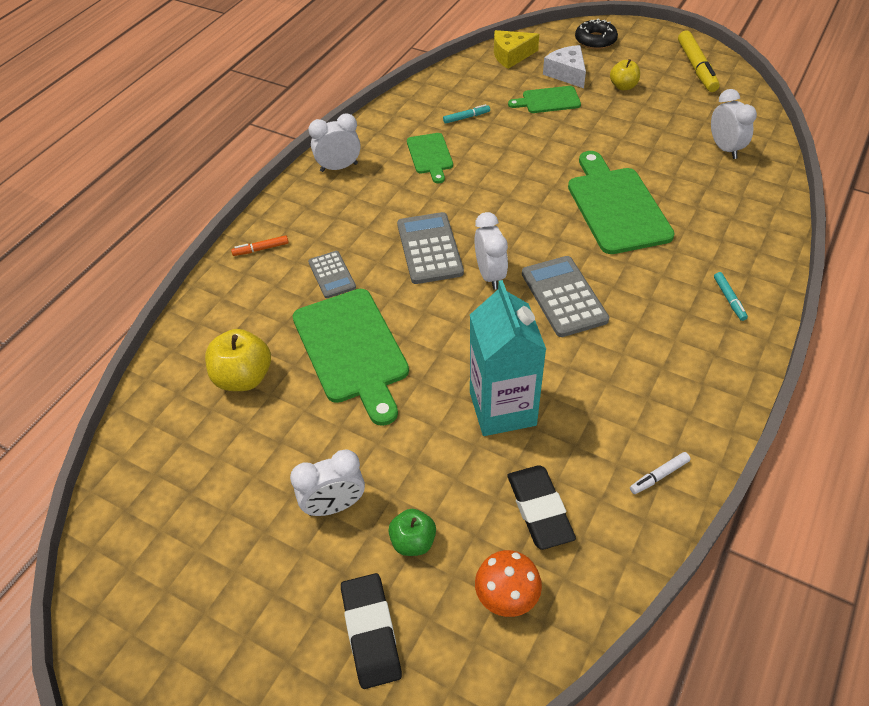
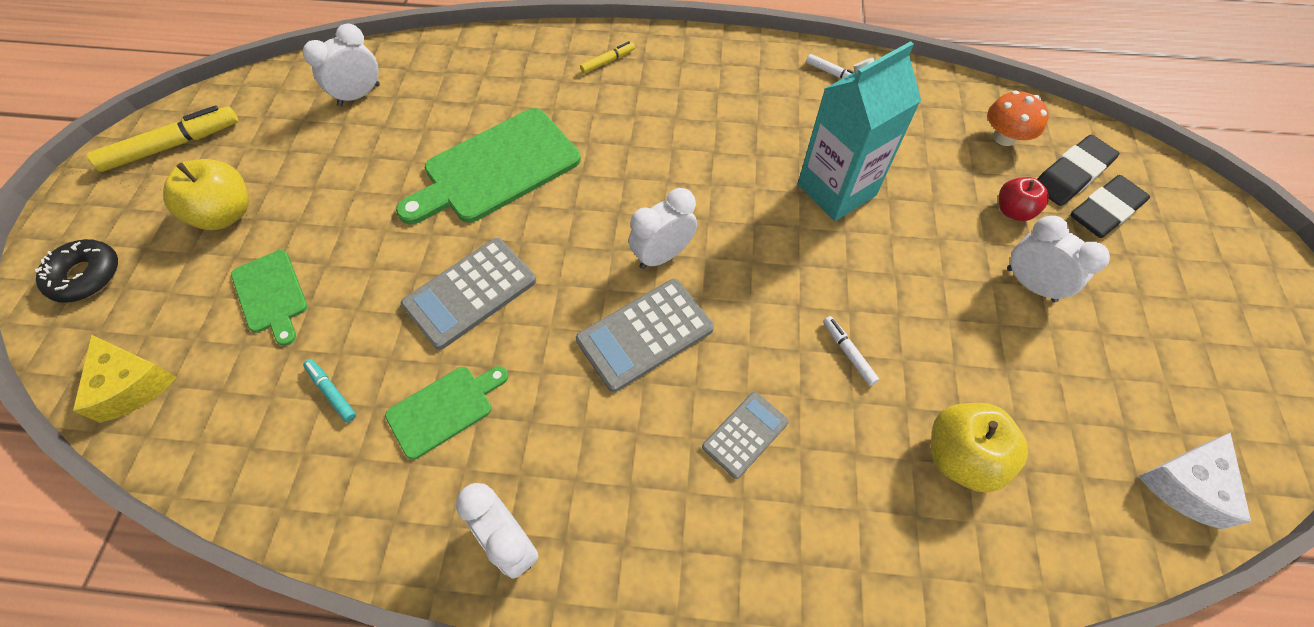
camera: 115 degrees left, 10 degrees up
(261, 249) = (743, 568): orange marker -> none
(352, 350) = (848, 353): green cutting board -> white marker
(413, 542) = (1013, 211): green apple -> red apple
(539, 509) = (918, 137): black eraser -> black eraser (1071, 174)
(563, 297) = (664, 180): grey calculator -> grey calculator (470, 293)
(567, 73) = (191, 289): white cheese -> white cheese (1186, 485)
(623, 86) = (226, 214): yellow apple -> yellow apple, size x1.58
(729, 299) = (608, 61): turquoise marker -> yellow marker

